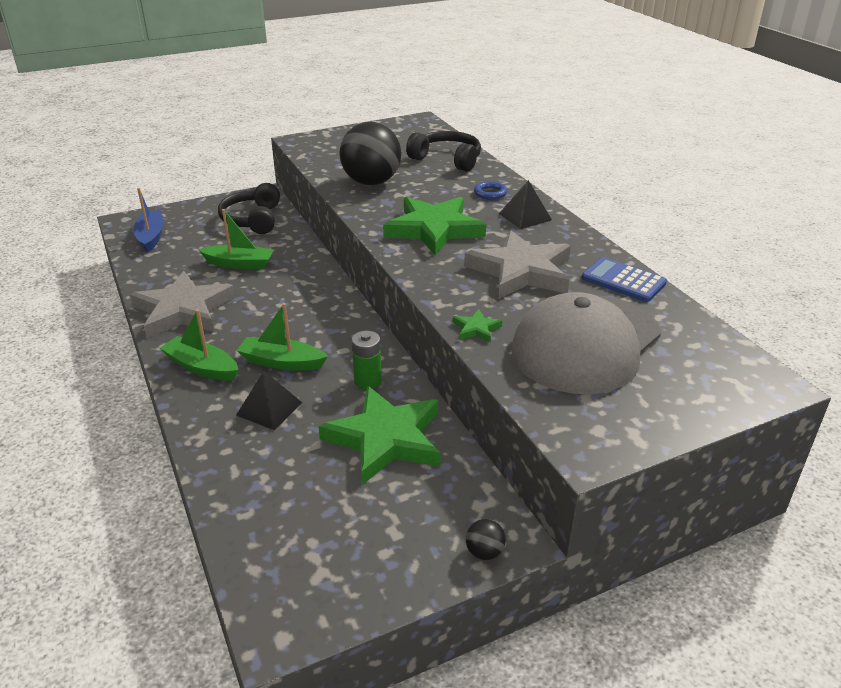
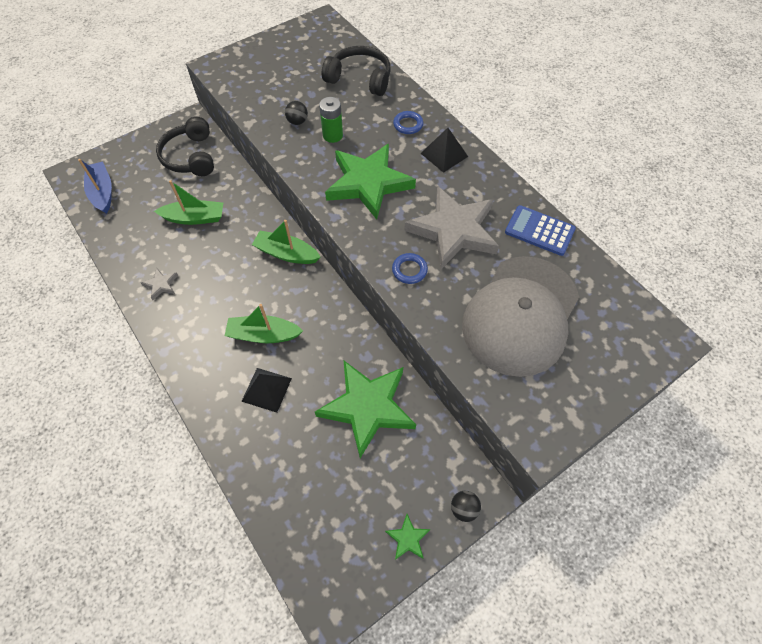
camera: 10 degrees left, 25 degrees up
(183, 310) = (161, 285): grey star -> grey star, size x0.41
(202, 367) = (197, 351): green boat -> green boat (286, 254)
(367, 381) = (339, 345): green battery -> green battery (333, 135)
(371, 182) = (297, 122): black ball -> black ball, size x0.40
(461, 296) = (409, 270): none -> blue ring
(476, 329) = (429, 310): green star -> green star (408, 538)

